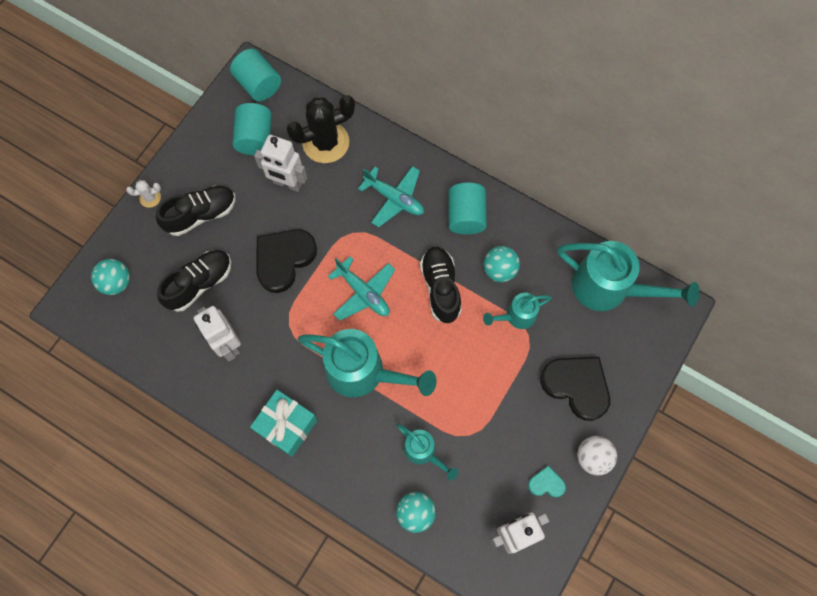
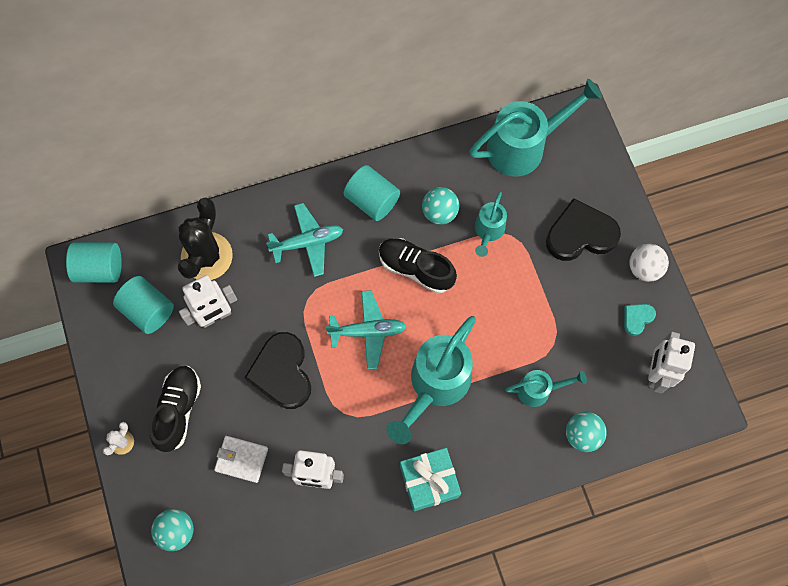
camera: 50 degrees left, 0 degrees up
(199, 283) = (241, 459): black shoe -> white wallet
(363, 372) = (435, 385): turquoise watering can -> turquoise watering can turned 150 degrees clockwise

